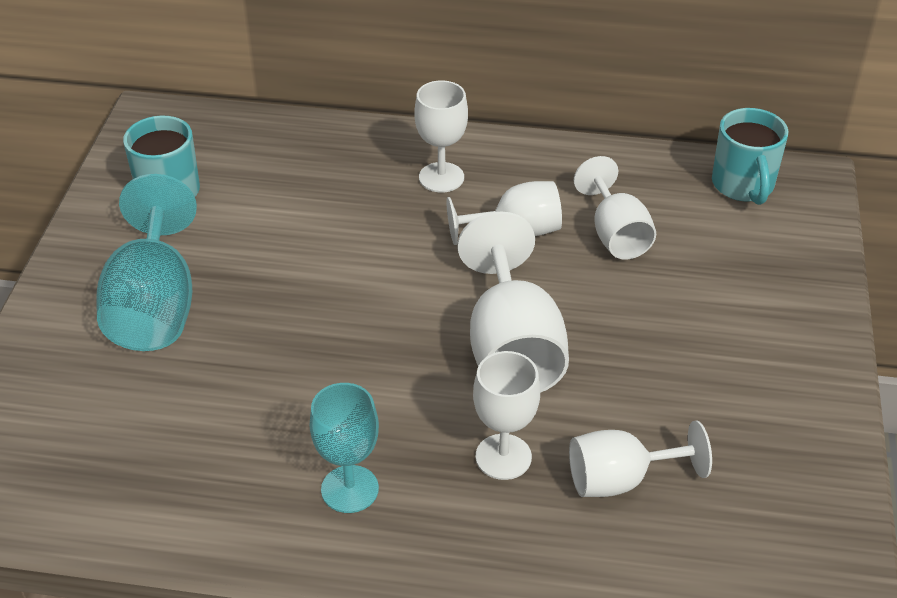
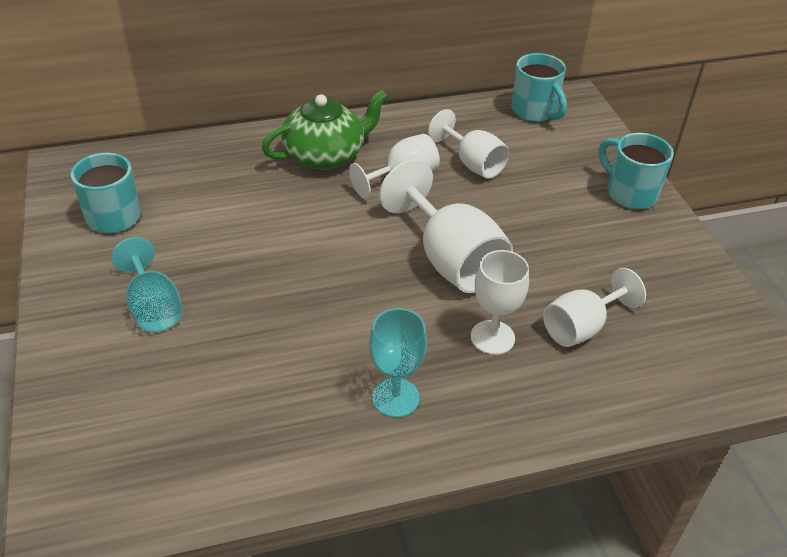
camera: 25 degrees left, 0 degrees up
(154, 306) = (153, 307): turquoise goblet -> turquoise goblet, size x0.64
(441, 177) = (325, 155): white goblet -> green teapot
(800, 329) = (629, 193): none -> turquoise mug

